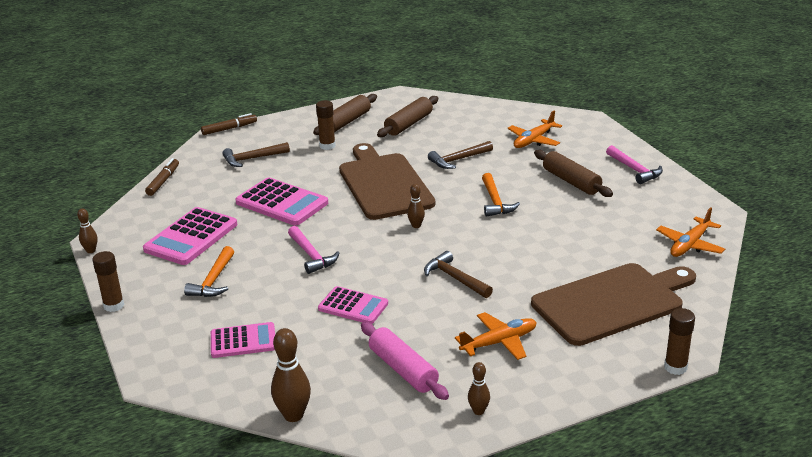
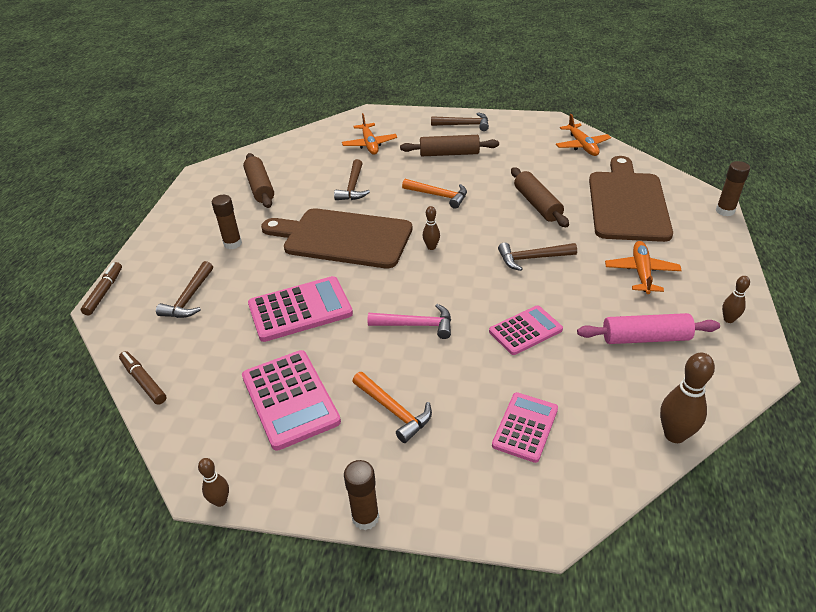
camera: 55 degrees left, 10 degrees up
(346, 122) = (206, 217): brown rolling pin -> brown rolling pin (537, 204)
(635, 170) = (464, 125): pink hammer -> brown hammer

